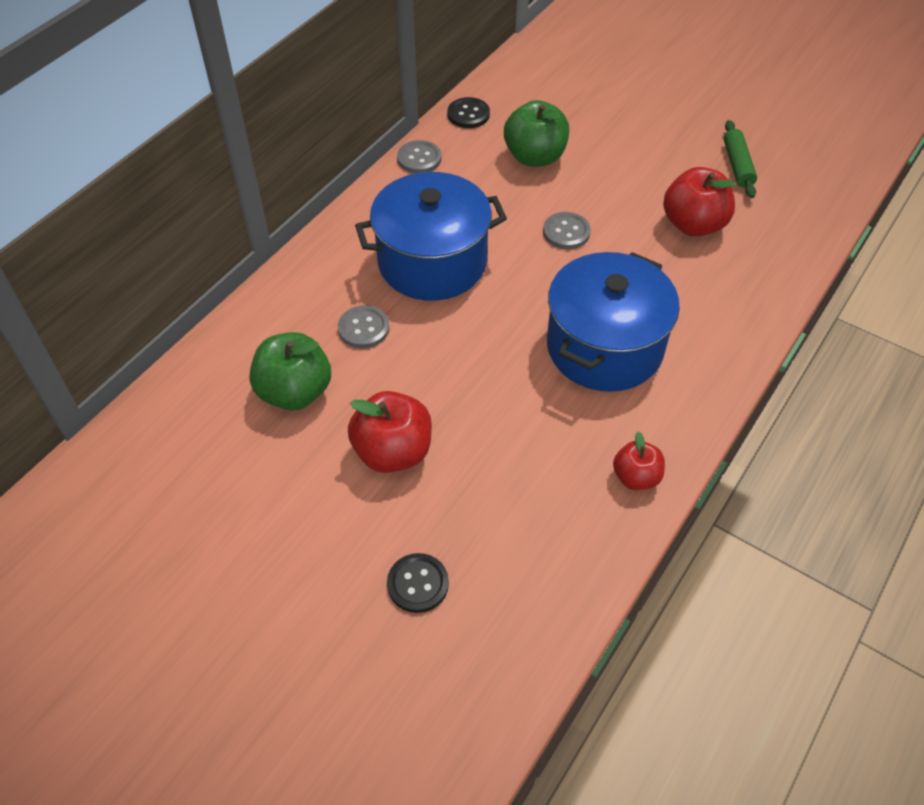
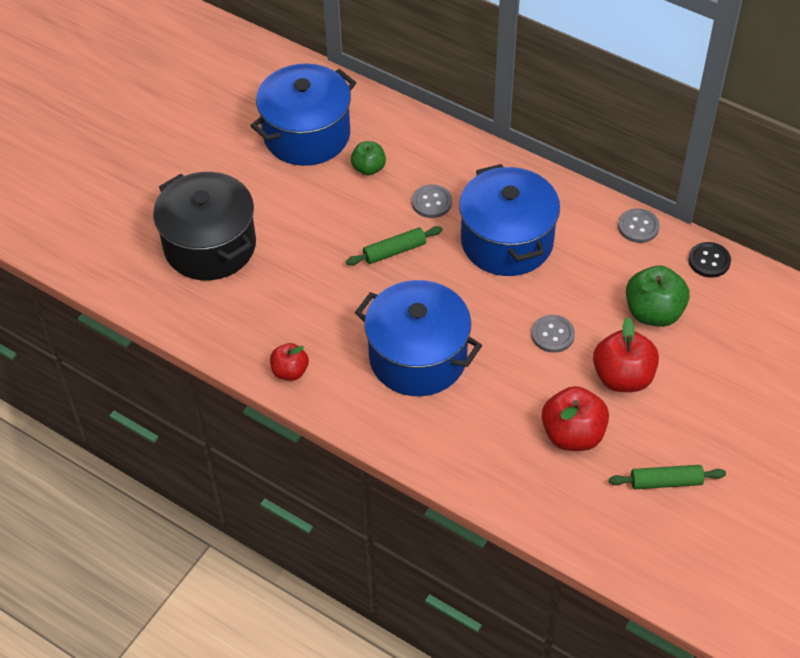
camera: 90 degrees right, 0 degrees up
(217, 464) = (307, 135): none -> blue pot
(295, 392) = (368, 168): green apple -> green apple, size x0.60
(393, 452) = (315, 227): red apple -> red apple (623, 377)
(418, 584) = (210, 246): black button -> black pot
(441, 366) = (394, 251): none -> green rolling pin

